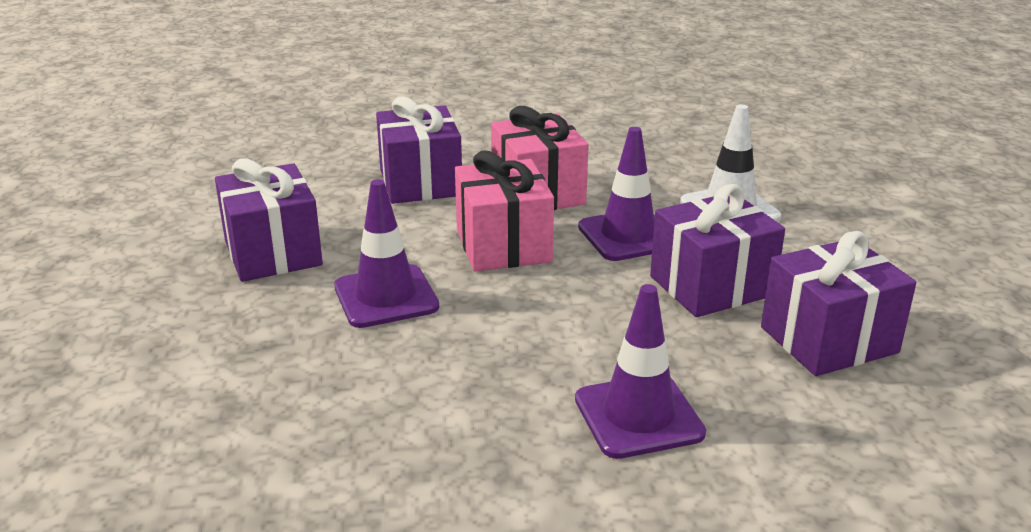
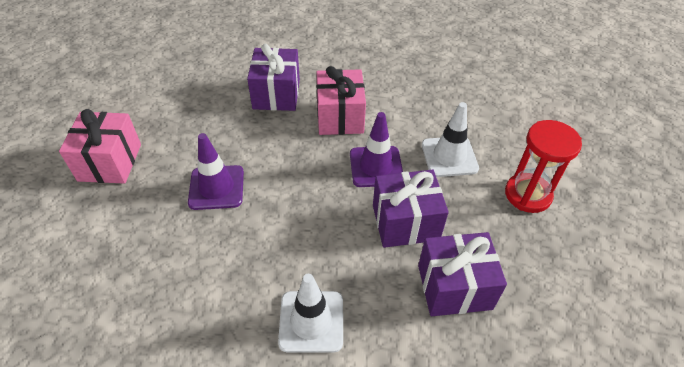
camera: 15 degrees right, 20 degrees up
(273, 253) = (172, 137): purple gift -> none
(503, 245) = (299, 159): pink gift -> pink gift (110, 162)
(638, 416) = (311, 321): purple traffic cone -> white traffic cone
(866, 230) = (528, 194): none -> red hourglass

